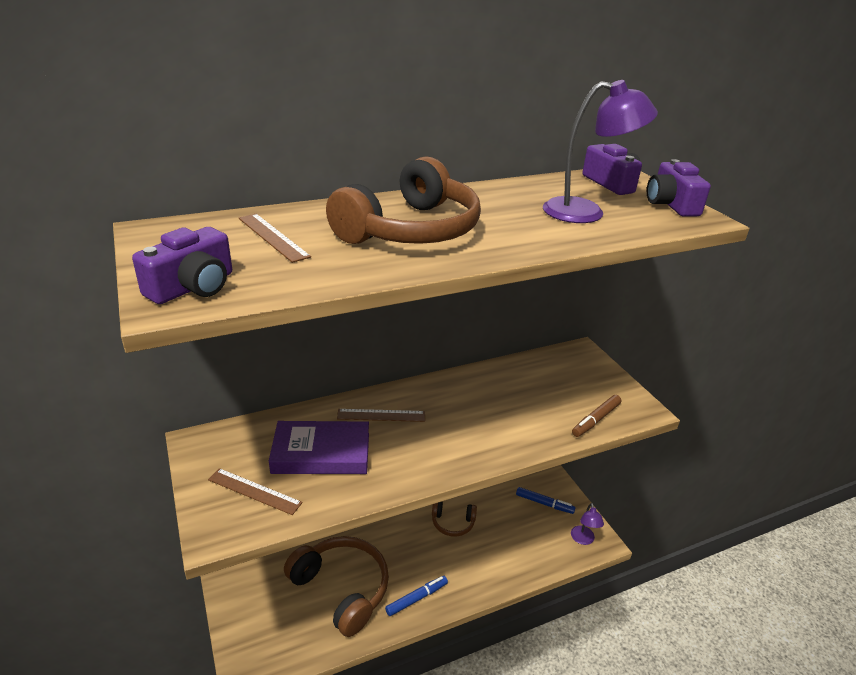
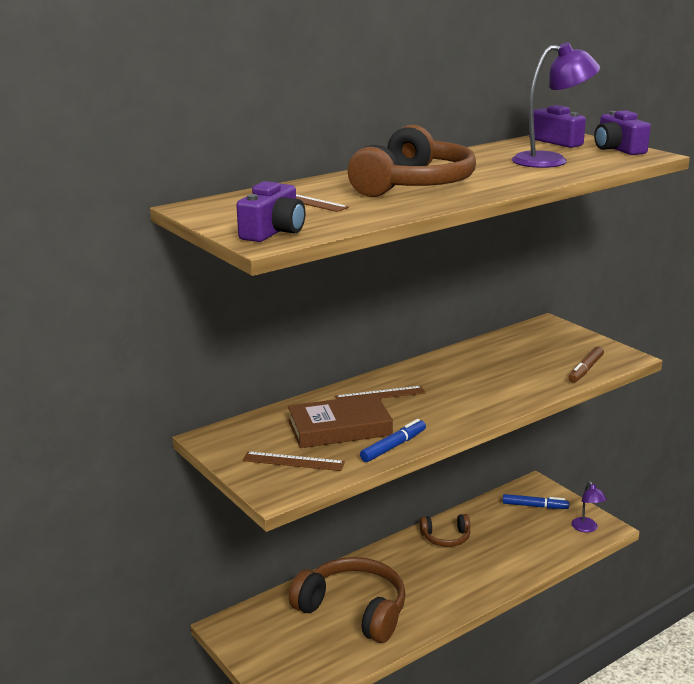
camera: 10 degrees left, 10 degrees down
(321, 453) = (339, 428): purple book -> brown book
(416, 598) = (436, 603): blue marker -> blue marker (393, 446)

